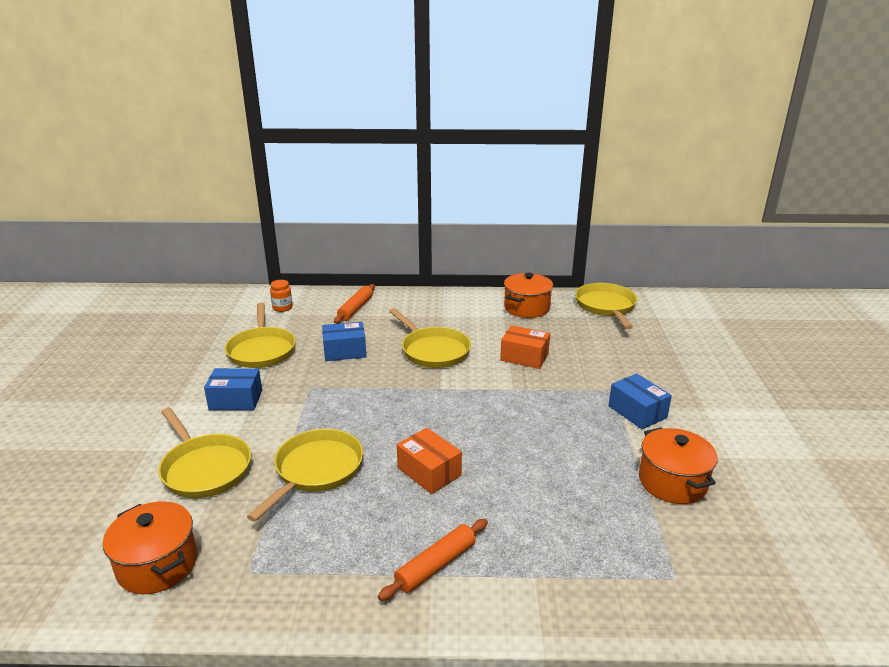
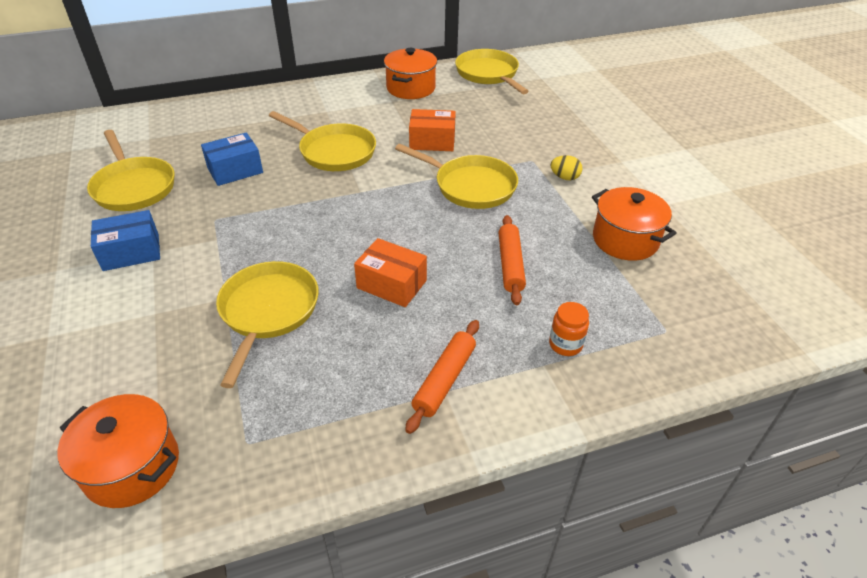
camera: 20 degrees left, 15 degrees up
(204, 468) = (133, 340): yellow pan -> yellow pan (470, 186)
(282, 308) = (134, 132): orange jar -> orange jar (565, 344)
(356, 309) = (224, 119): orange rolling pin -> orange rolling pin (510, 264)
(637, 412) = (564, 177): blue box -> yellow egg

